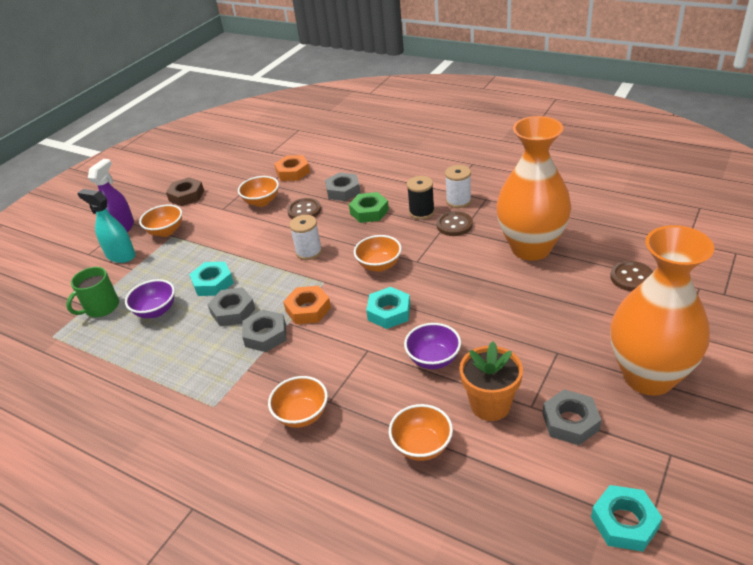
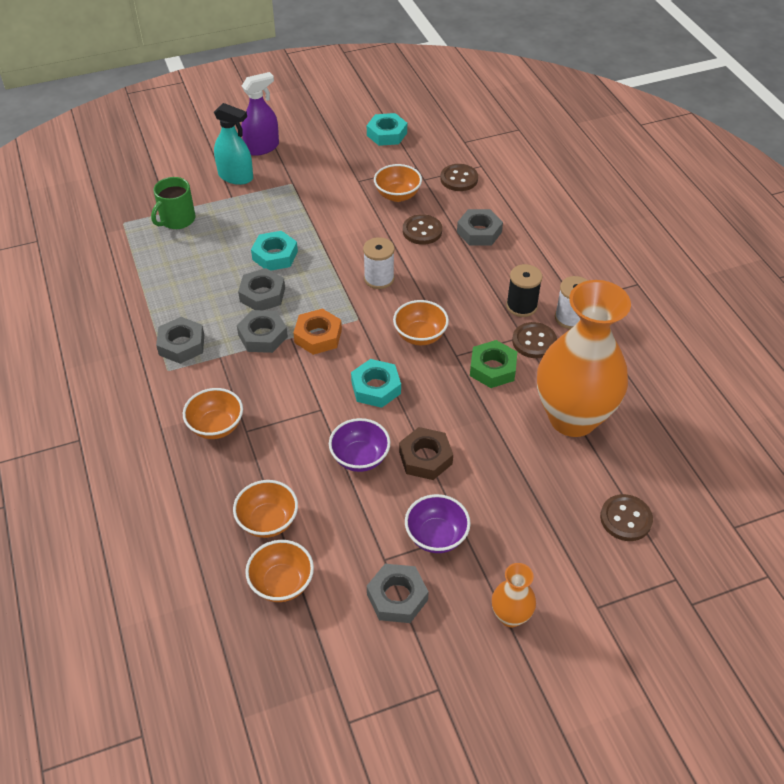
camera: 35 degrees right, 10 degrees up
(101, 307) = (177, 220): green mug -> green mug turned 45 degrees counterclockwise
(121, 255) = (236, 177): turquoise spray bottle -> turquoise spray bottle turned 135 degrees clockwise
(156, 311) = (210, 252): purple bowl -> purple bowl (436, 536)
(166, 231) = (291, 175): orange bowl -> orange bowl (282, 583)
(186, 196) = (344, 145): brown nut -> brown nut (425, 458)
(205, 382) = (181, 345): none -> grey nut
(293, 172) = (459, 179): orange nut -> brown button
(369, 212) = (476, 272): green nut -> green nut (492, 368)
(490, 405) = (355, 532): orange flower pot -> none
(624, 522) = (335, 702): turquoise nut -> turquoise nut (387, 134)
(648, 376) = (510, 616): orange vase -> orange vase, size x0.43

